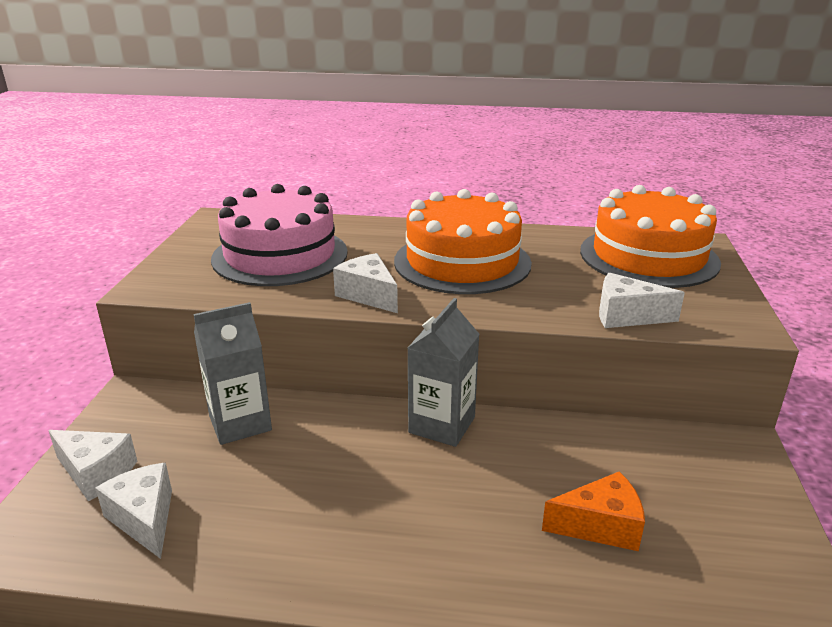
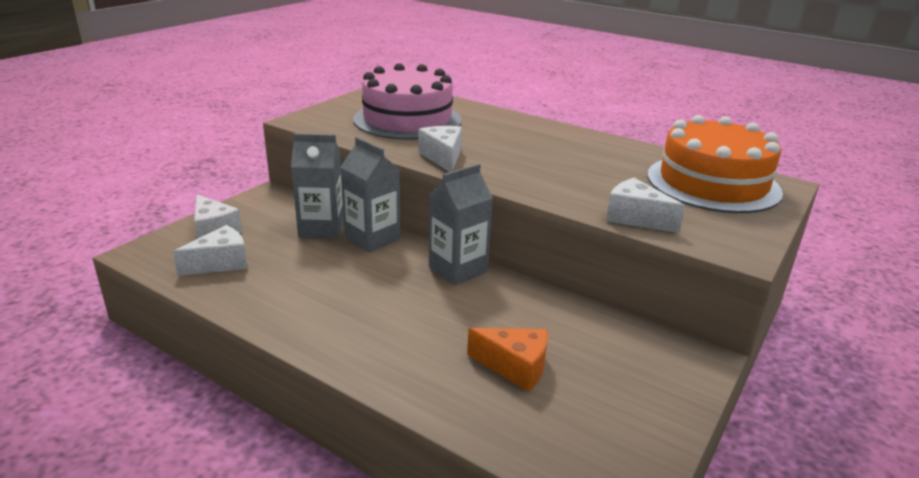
camera: 25 degrees right, 0 degrees up
(145, 519) = (220, 263): white cheese -> white cheese turned 60 degrees clockwise
(313, 416) = (372, 238): none -> grey carton
(462, 262) = (540, 152): orange cake -> none

